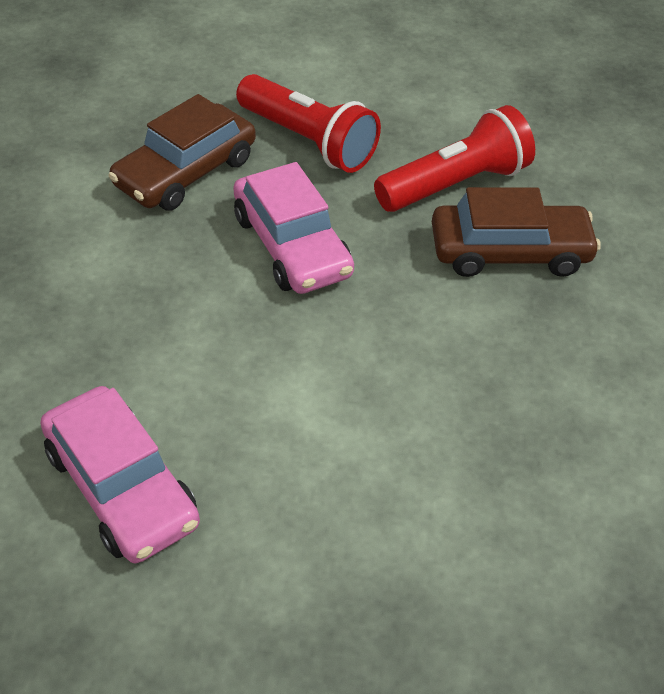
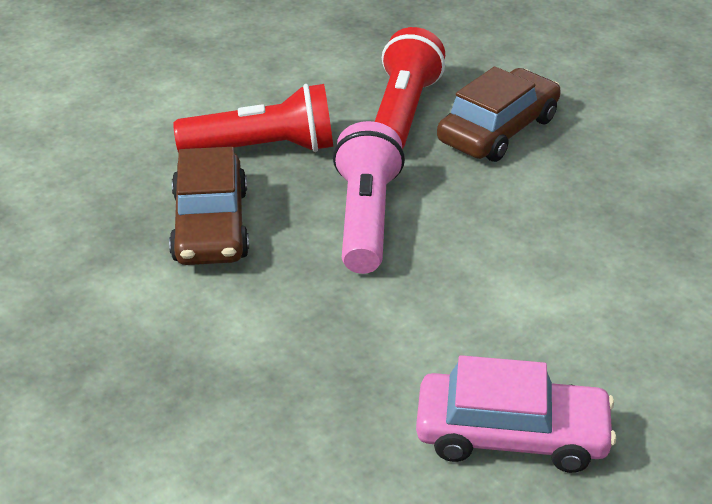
camera: 45 degrees left, 10 degrees down
(291, 245) = (365, 218): pink car -> pink flashlight

